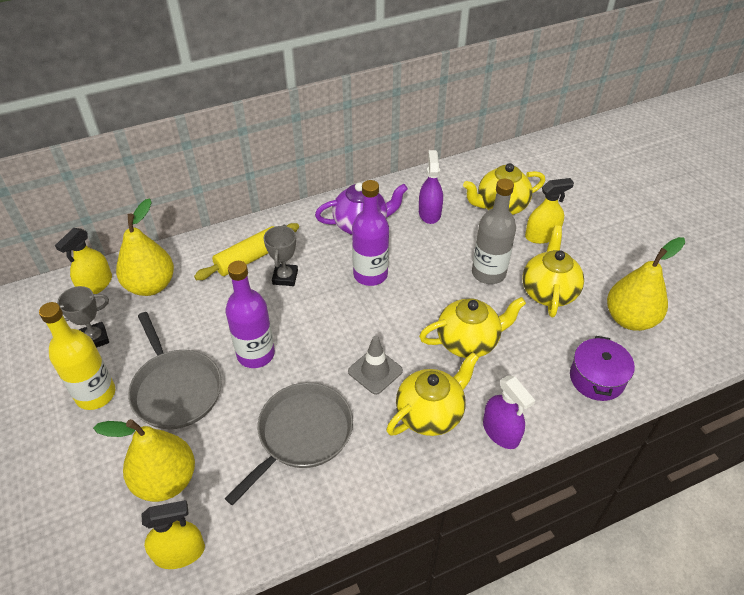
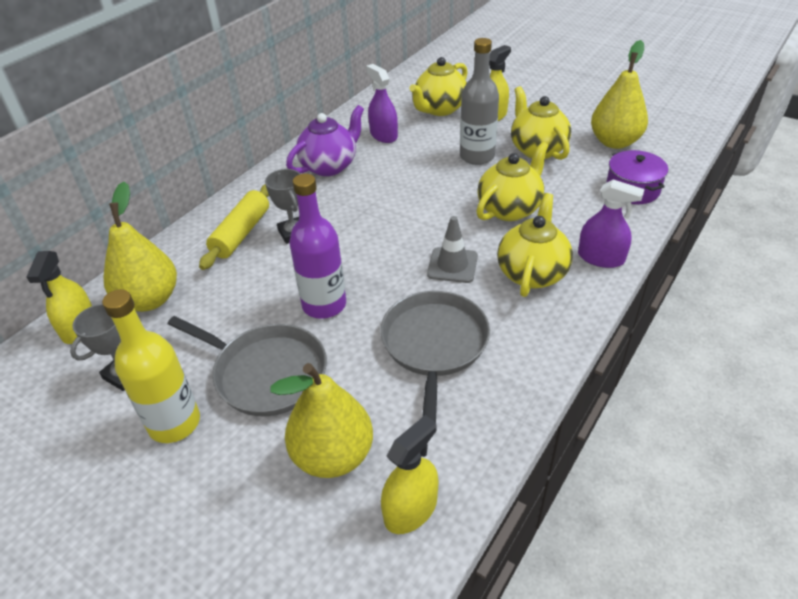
camera: 30 degrees left, 5 degrees down
(370, 274) = (375, 198): purple bottle -> none

